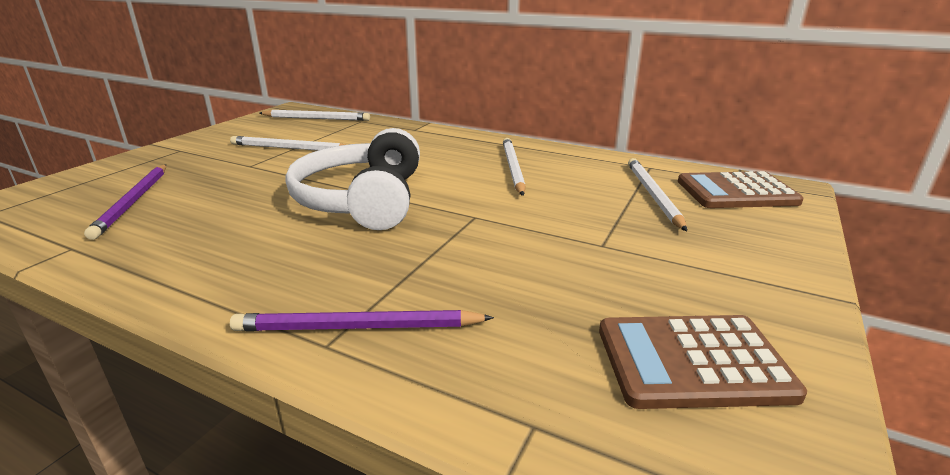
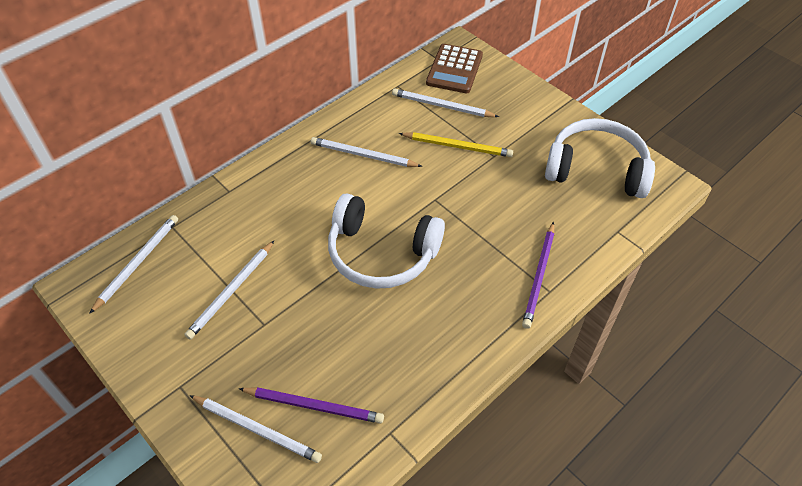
camera: 70 degrees left, 25 degrees up
(115, 183) = (257, 429): none -> white pencil
(589, 216) = (457, 146): none -> yellow pencil
(692, 362) = (596, 169): brown calculator -> white headphones

